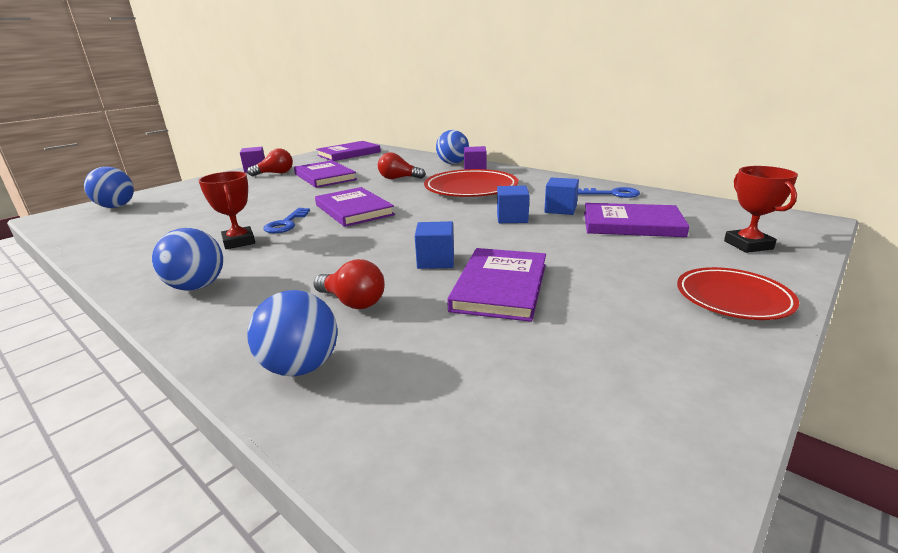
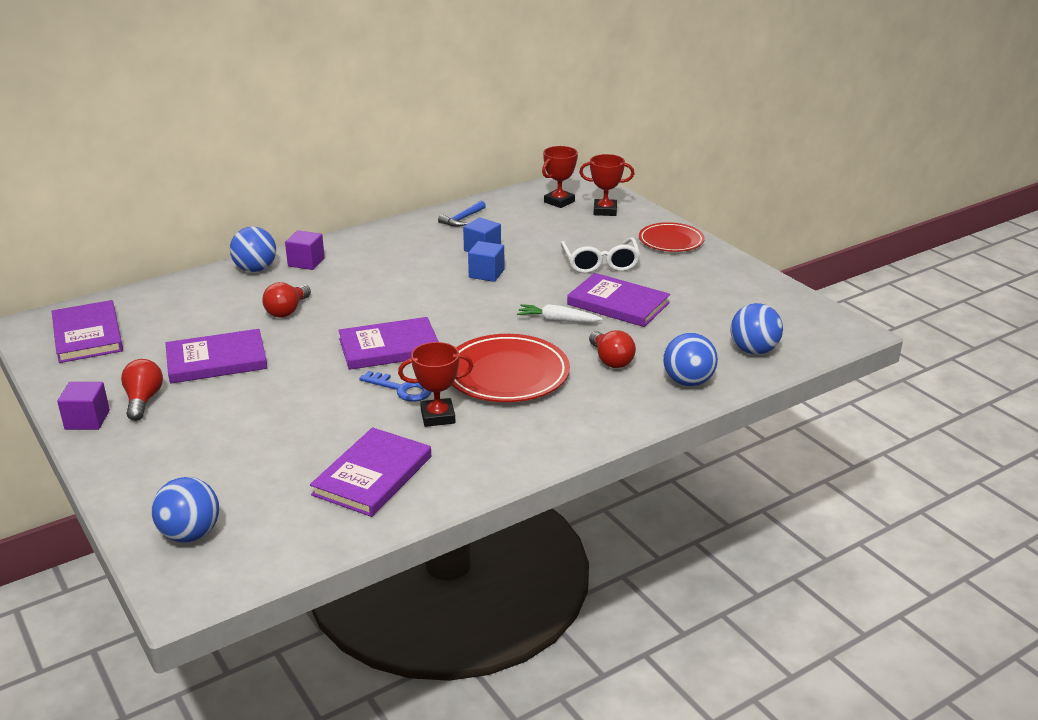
camera: 75 degrees left, 5 degrees up
(197, 287) = (541, 432): blue ball -> blue ball (753, 350)
(352, 302) = (611, 360): red light bulb -> red light bulb turned 105 degrees clockwise
(436, 261) = (558, 320): blue cube -> white carrot
(471, 188) = (377, 276): red plate -> red plate (506, 374)
(598, 262) = (600, 263): none -> white glasses
(613, 194) = (462, 219): blue key -> blue hammer
(632, 224) = (540, 233): purple book -> purple book (373, 475)
(725, 221) = (559, 202): none -> red trophy

